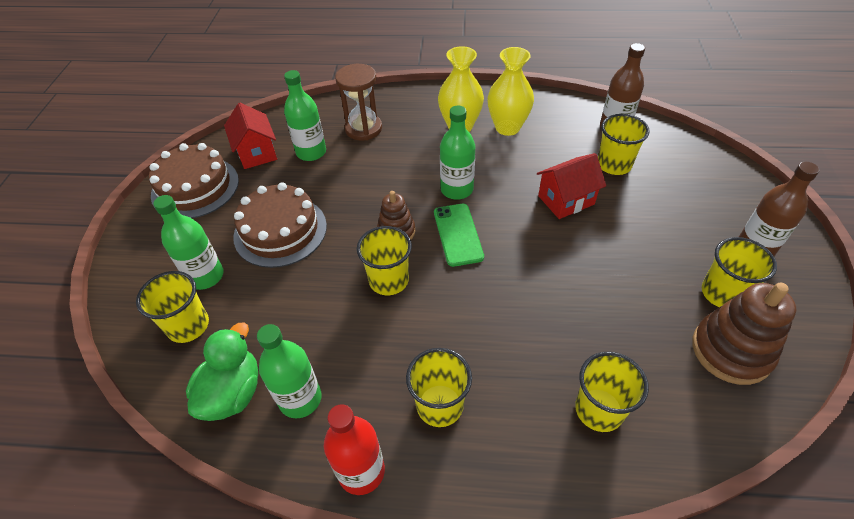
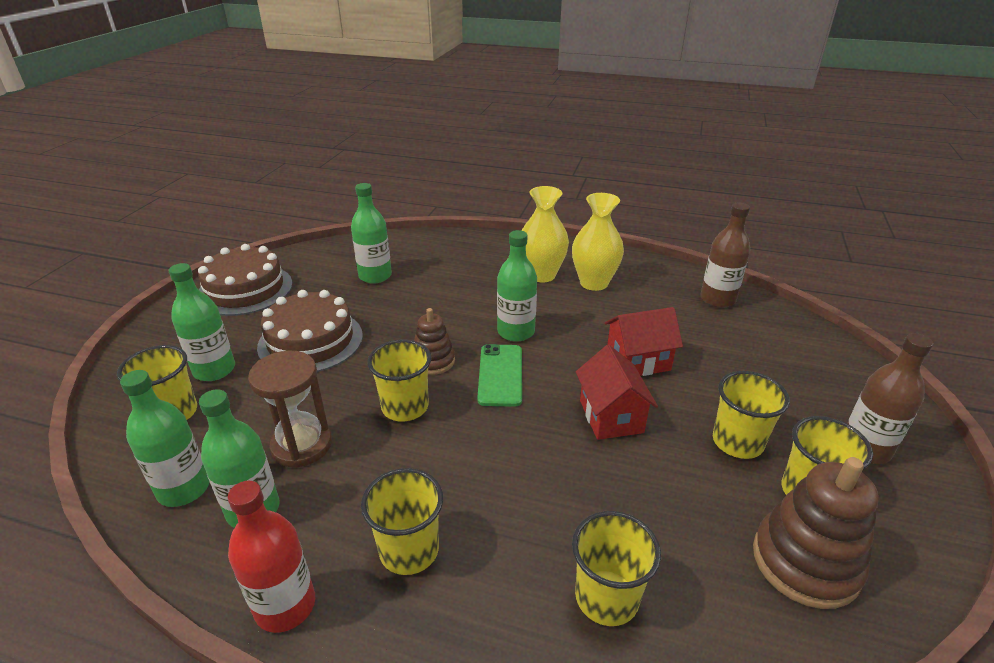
camera: 10 degrees right, 15 degrees down
(232, 393) = (184, 489): green duck -> green bottle
(256, 153) = (320, 268): red house -> red house (611, 416)
(363, 129) = (438, 263): brown hourglass -> brown hourglass (302, 445)
(614, 165) = (706, 335): yellow cup -> yellow cup (737, 442)

